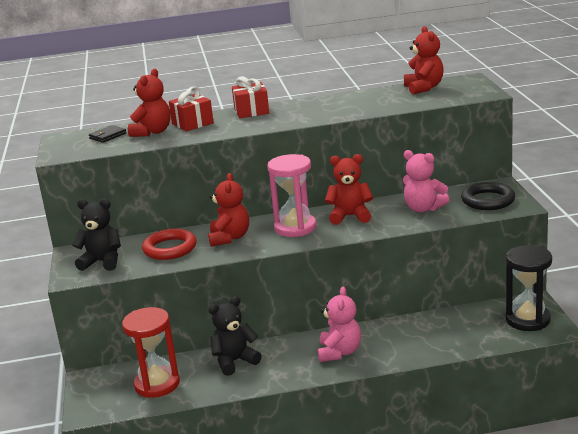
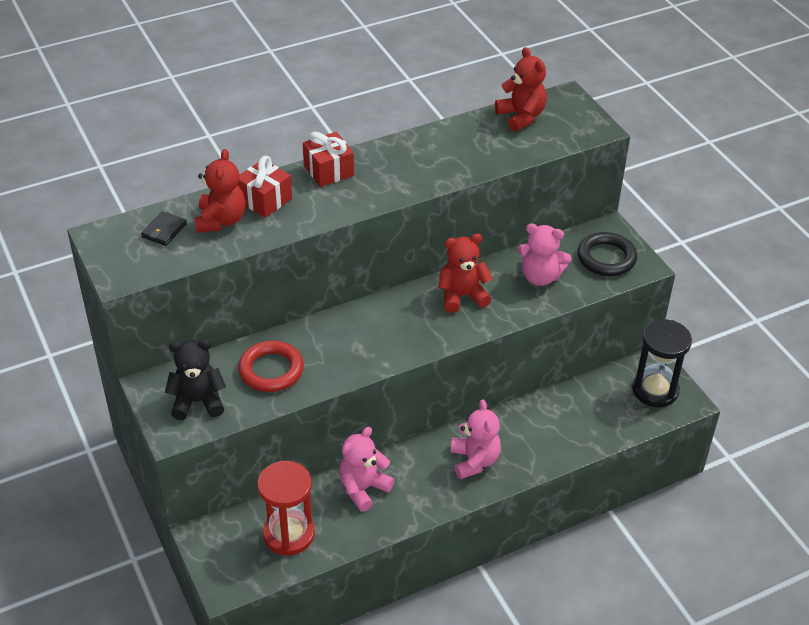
camera: 20 degrees left, 20 degrees up
(229, 238) = (336, 345): red teddy bear -> none
(234, 361) = (363, 488): black teddy bear -> pink teddy bear
(295, 228) = (406, 321): pink hourglass -> none

